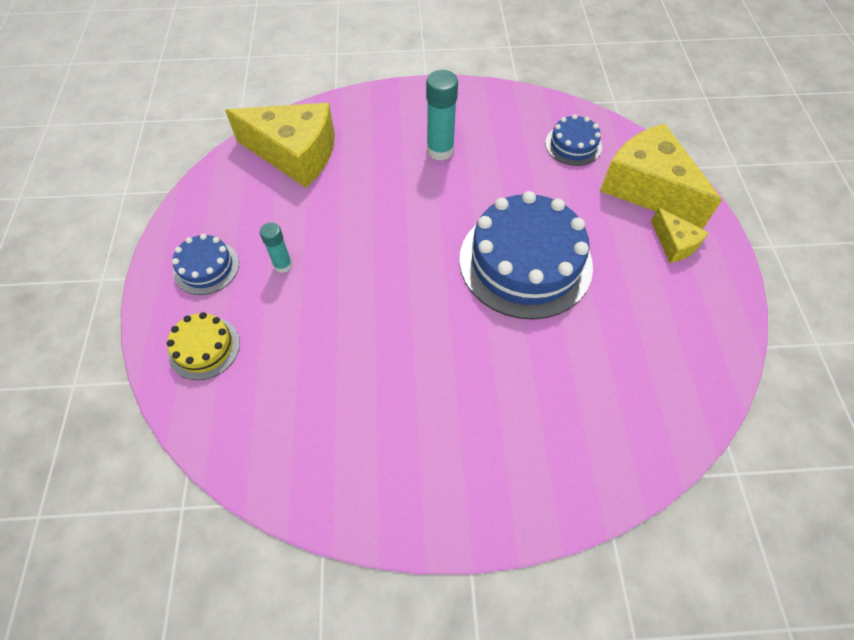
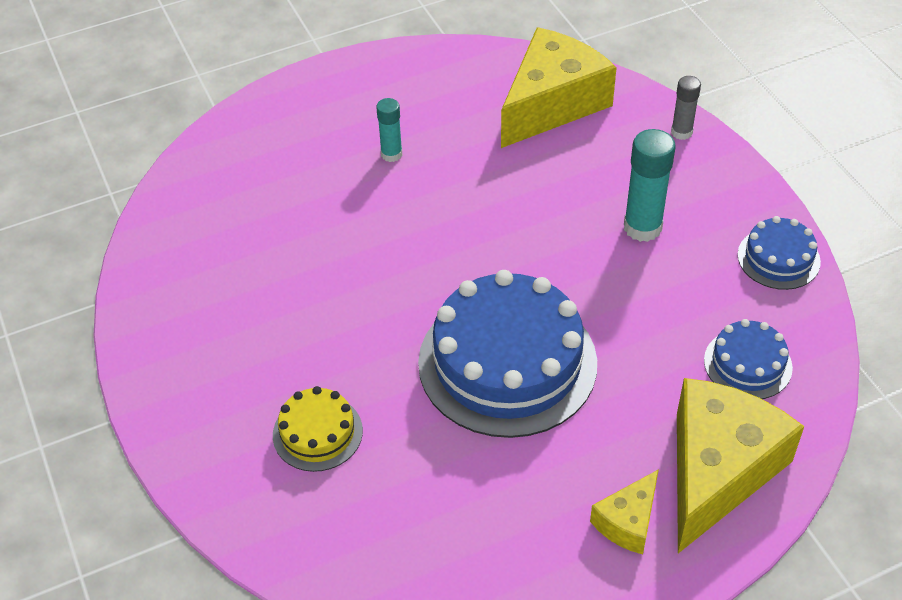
camera: 70 degrees right, 10 degrees down
(204, 348) = (268, 138): yellow cake -> yellow cake (317, 433)
(206, 267) = (360, 100): blue cake -> blue cake (778, 258)
(295, 154) = (552, 103): yellow cheese -> yellow cheese turned 135 degrees counterclockwise
(367, 101) = (681, 132): none -> grey glue stick

